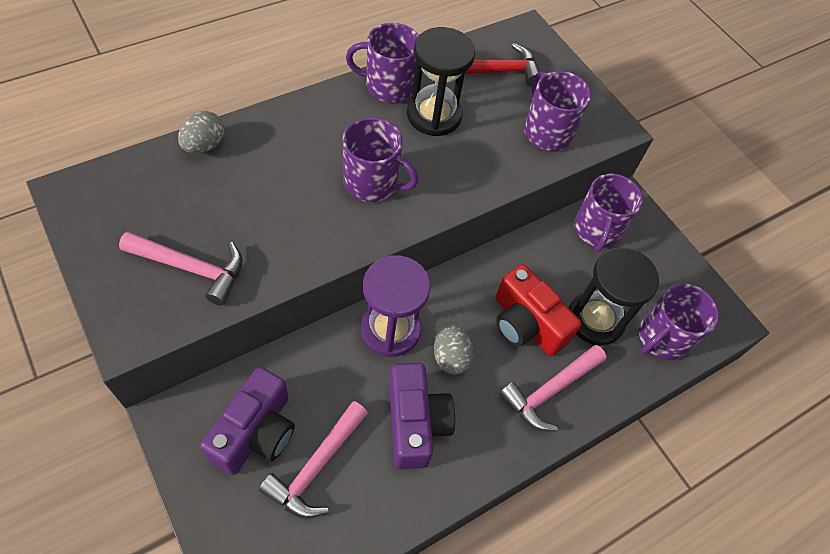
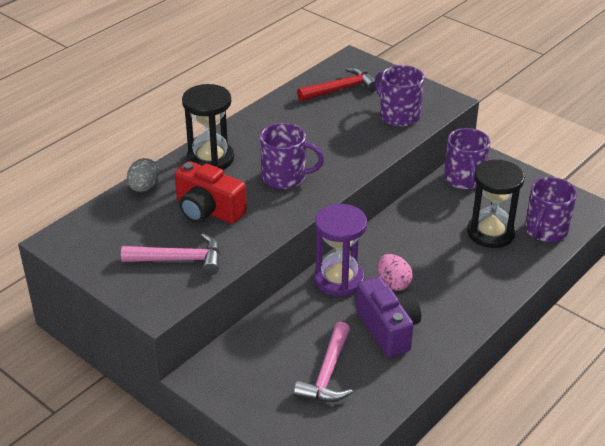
camera: 10 degrees left, 20 degrees down
(256, 432) = (270, 366): purple camera -> none
(388, 86) = (264, 118): purple mug -> none
(434, 115) = (309, 127): black hourglass -> black hourglass (210, 159)
(450, 357) = (393, 283): grey egg -> pink egg
(526, 324) = (440, 249): red camera -> red camera (208, 210)
(549, 391) = (478, 283): pink hammer -> none

